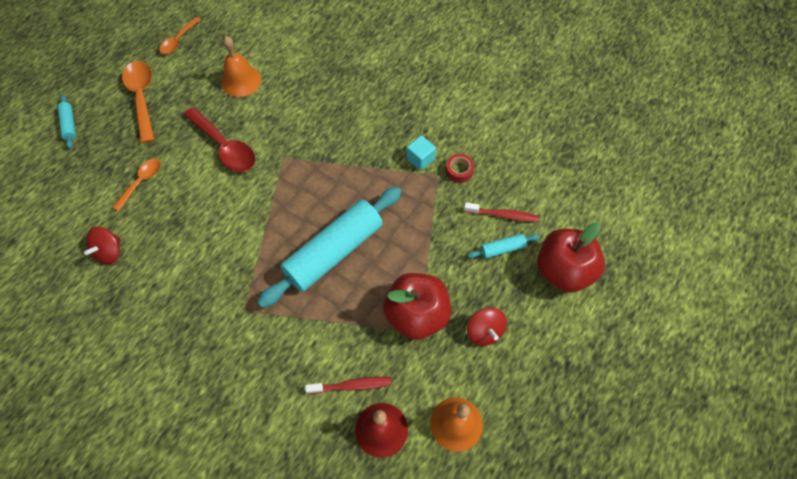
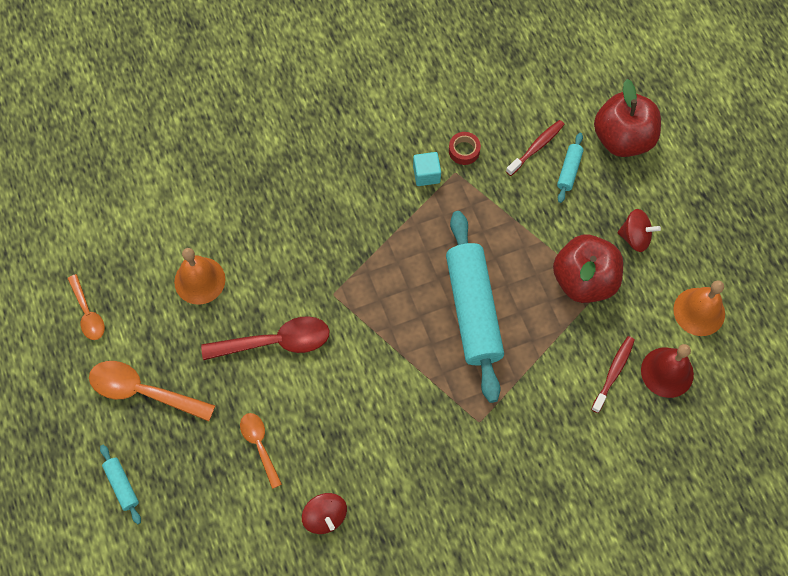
camera: 55 degrees left, 5 degrees up
(69, 125) = (122, 485): turquoise rolling pin -> turquoise rolling pin turned 45 degrees clockwise

